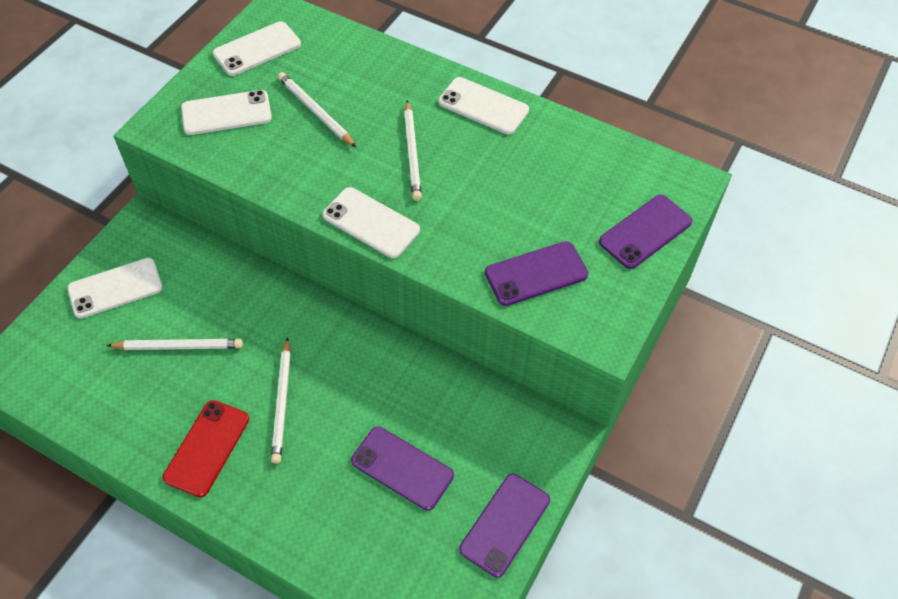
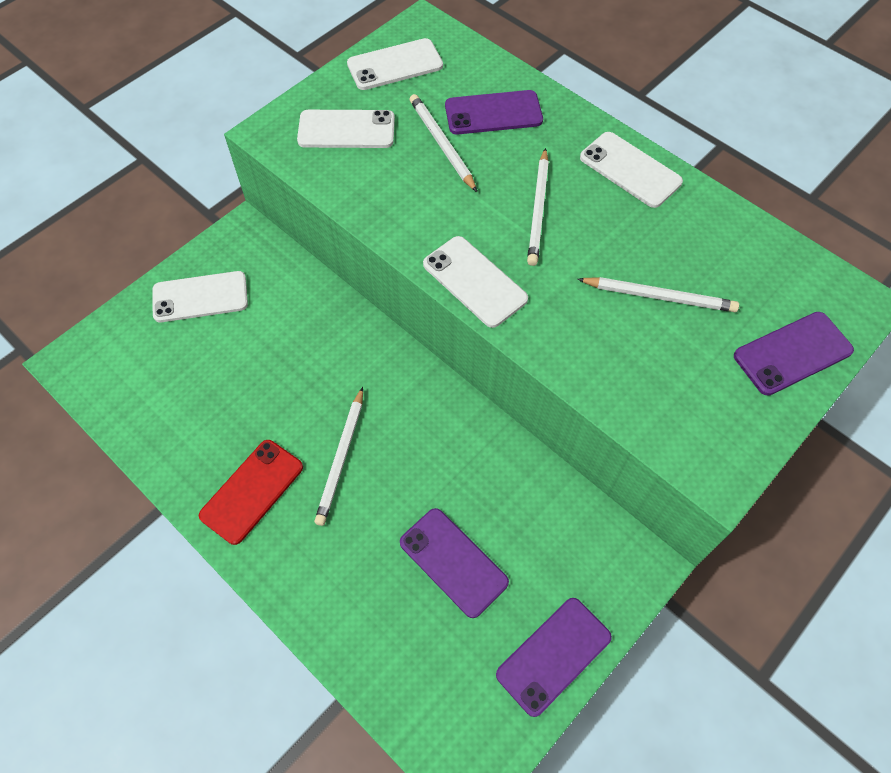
camera: 15 degrees right, 5 degrees up
(178, 346) = (249, 373): white pencil -> white pencil (659, 296)
(536, 273) = (651, 378): purple phone -> purple phone (493, 113)

